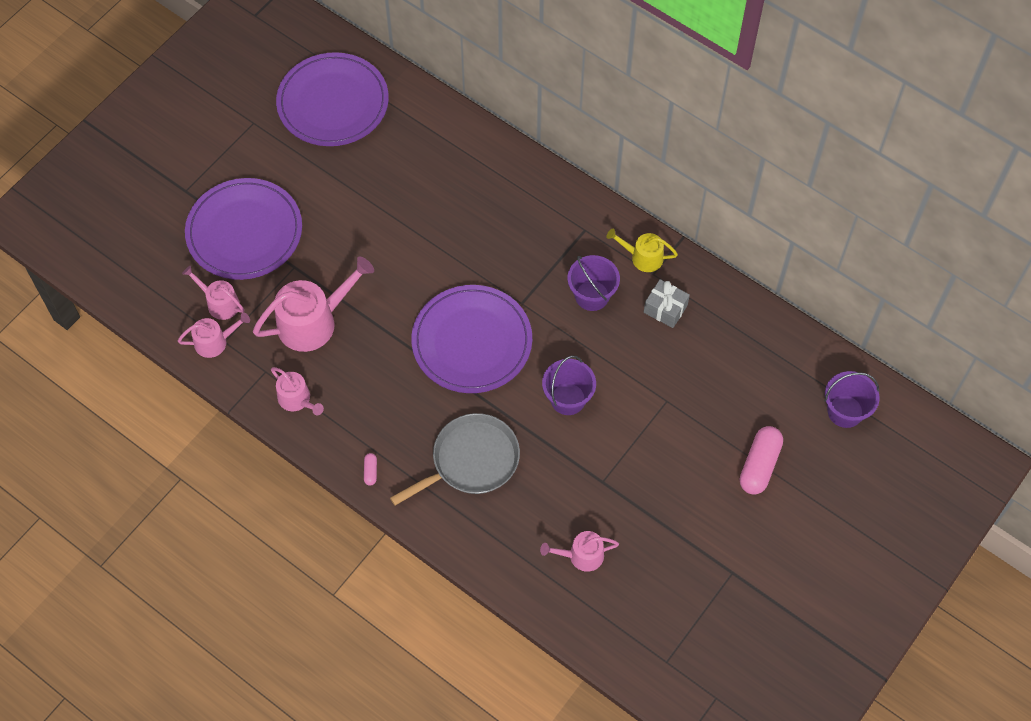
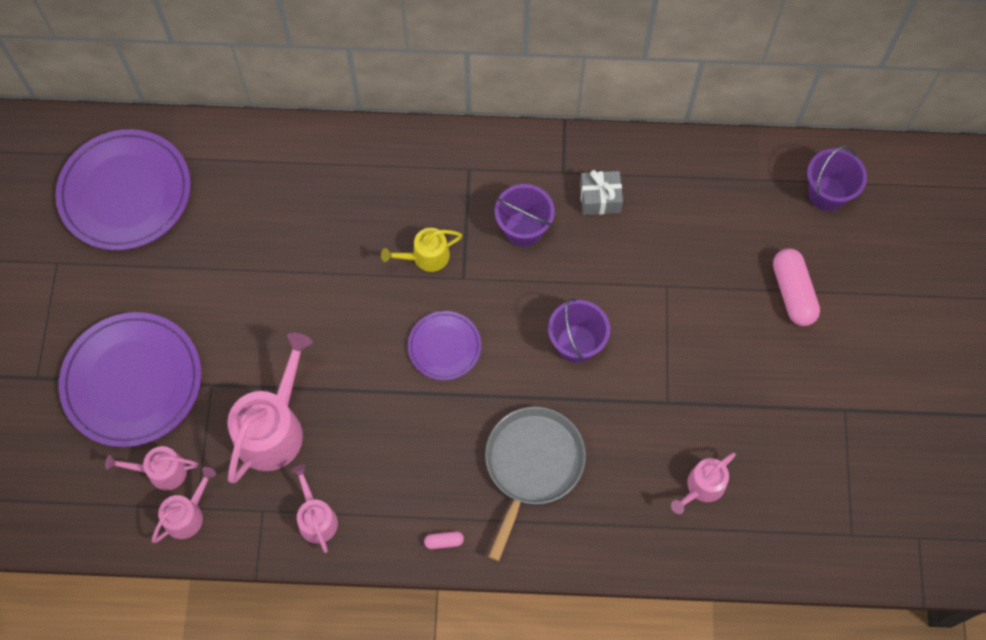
camera: 35 degrees left, 5 degrees up
(297, 399) = (316, 518): pink watering can -> pink watering can turned 120 degrees counterclockwise
(370, 471) = (444, 541): pink capsule -> pink capsule turned 60 degrees counterclockwise
(472, 341) = (444, 347): purple plate -> purple plate, size x0.53
(643, 257) = (542, 162): yellow watering can -> yellow watering can (426, 257)

